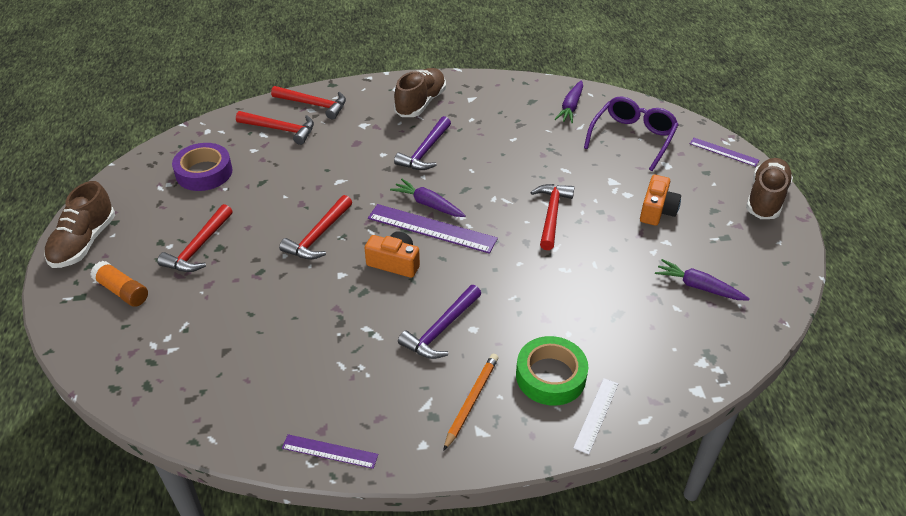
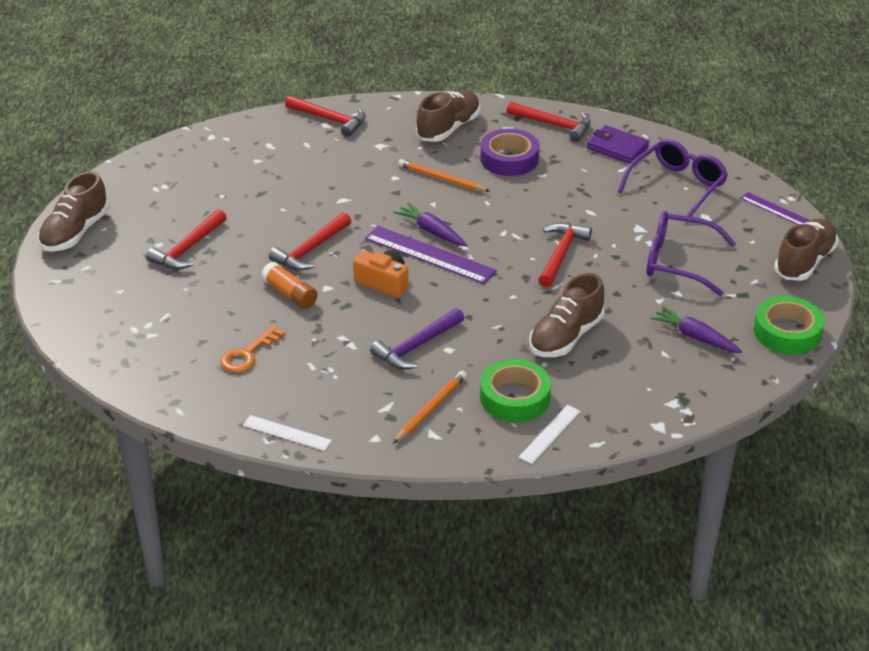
camera: 10 degrees right, 5 degrees down
(122, 291) = (109, 280): orange glue stick -> orange glue stick (290, 294)
(204, 172) = (202, 178): purple tape -> purple tape (509, 159)
(274, 360) = (248, 354): none -> orange key
(280, 129) = (289, 142): red hammer -> red hammer (553, 125)
(329, 451) = (287, 433): purple ruler -> white ruler
(425, 151) = (441, 179): purple hammer -> orange pencil
(570, 107) = (617, 148): purple carrot -> purple wallet
(580, 301) = (566, 337): none -> brown shoe
(657, 210) = (678, 261): orange camera -> purple glasses
(777, 271) = (787, 332): none -> green tape

